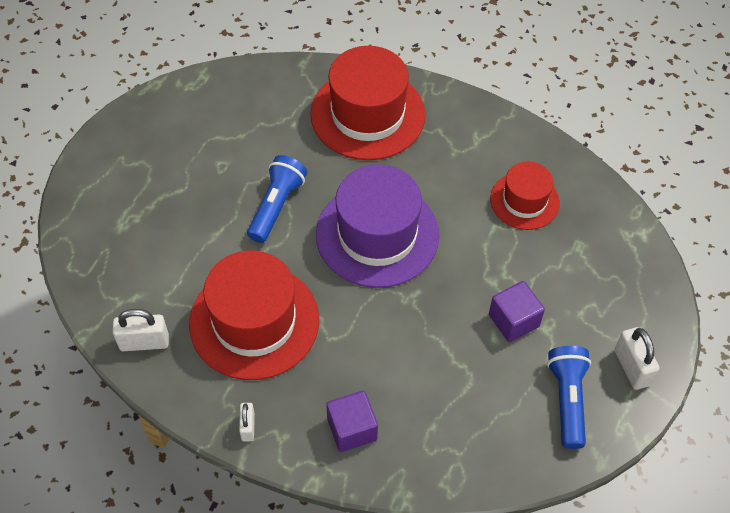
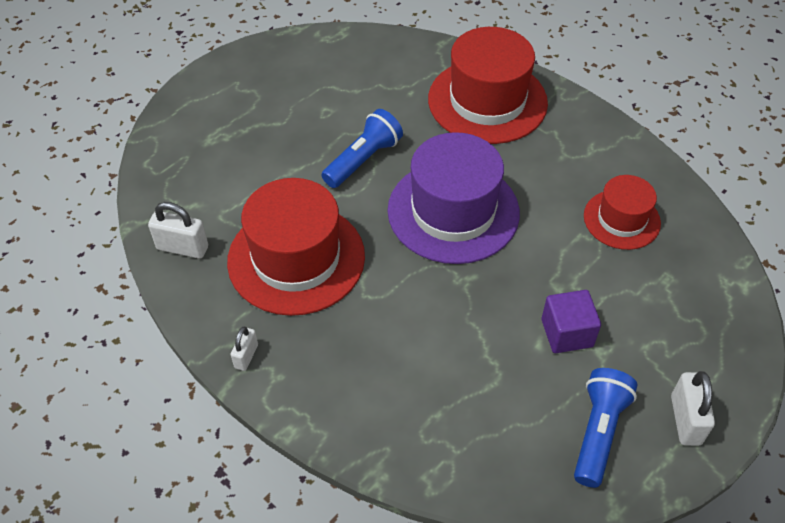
camera: 20 degrees right, 5 degrees down
(352, 429) = (350, 390): purple cube -> none

